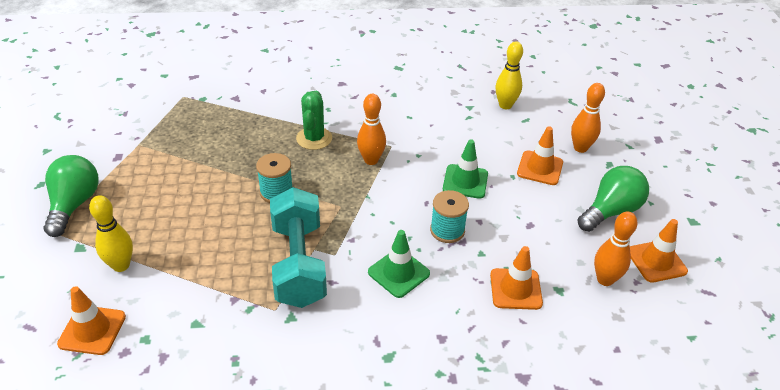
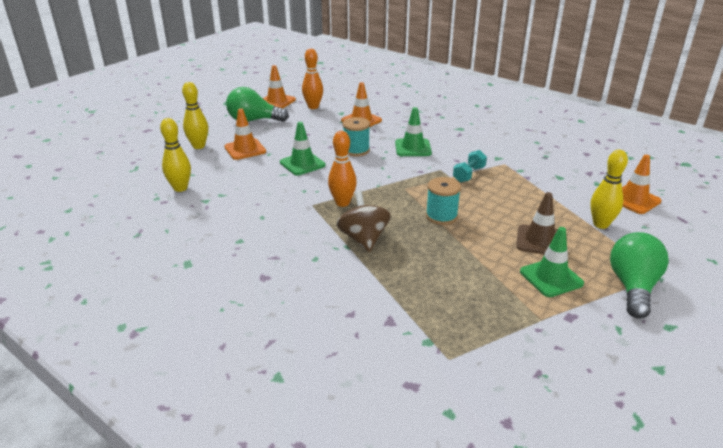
camera: 135 degrees left, 10 degrees down
(74, 205) = (633, 287): green light bulb -> green light bulb turned 150 degrees clockwise
(145, 180) = (551, 278): none -> green traffic cone
(172, 212) = (539, 240): none -> brown traffic cone
(298, 264) = (469, 174): turquoise dumbbell -> turquoise dumbbell, size x0.46
(314, 138) = (363, 239): green cactus -> brown spinning top
(580, 148) = (199, 146): orange bowling pin -> yellow bowling pin

